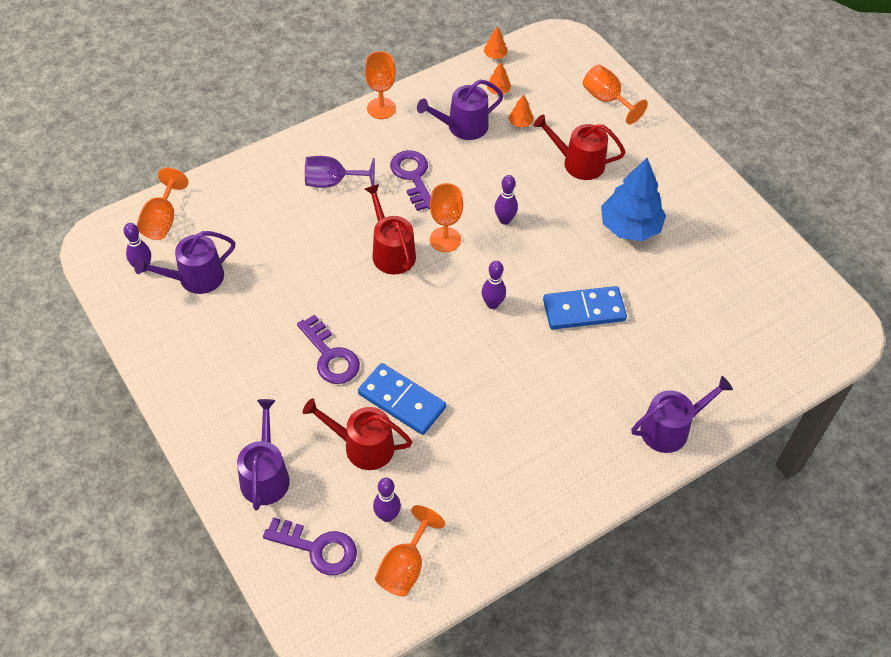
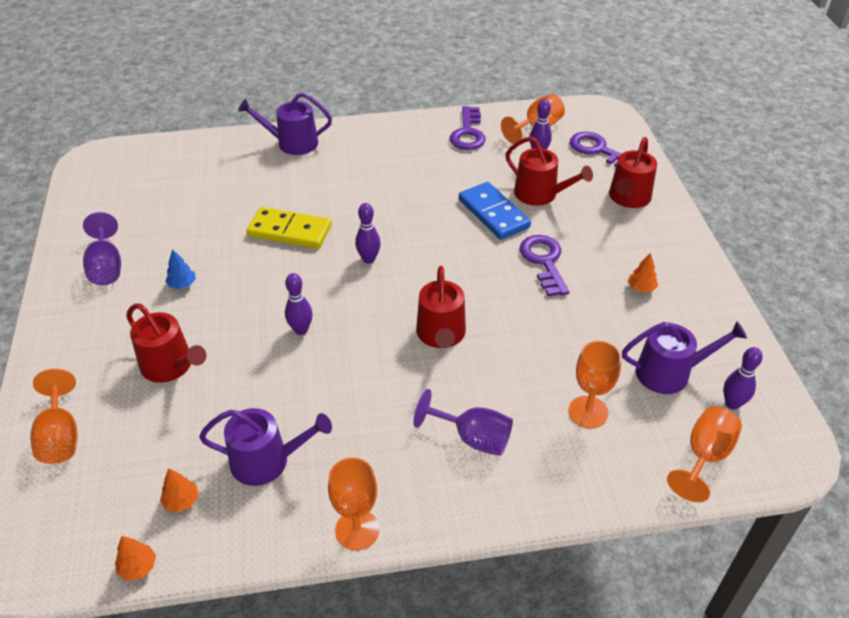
camera: 155 degrees left, 10 degrees down
(265, 475) = (628, 198): purple watering can -> red watering can
(413, 176) = (370, 412): purple key -> purple key (468, 133)
(445, 239) = (377, 329): orange goblet -> orange goblet (588, 412)
(520, 123) = (193, 440): orange tree -> orange tree (641, 288)
(584, 310) = (289, 231): blue domino -> yellow domino
(630, 227) = (182, 284): blue tree -> blue tree, size x0.42
(706, 221) = (106, 267): none -> purple goblet

